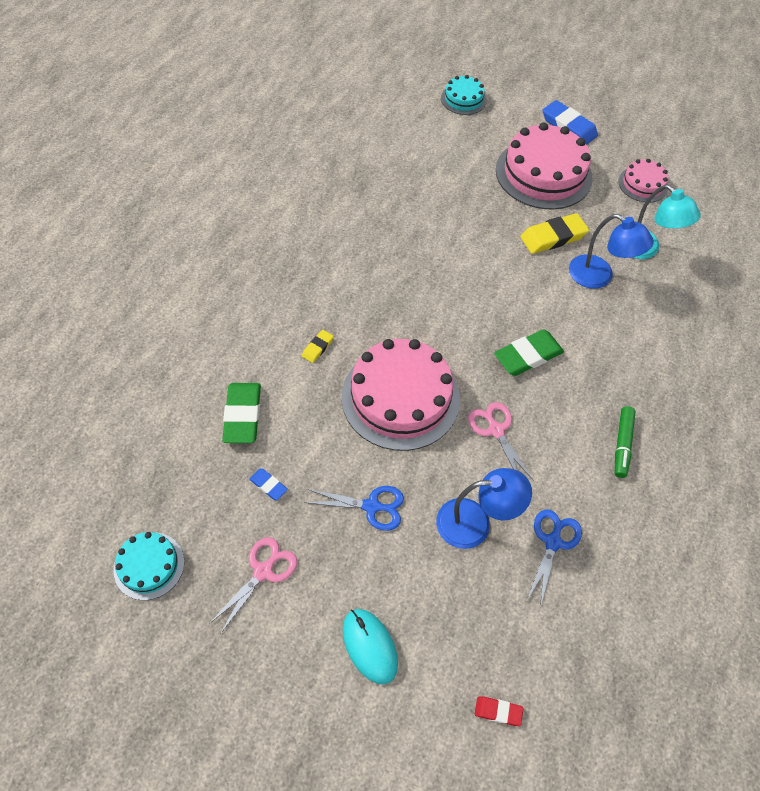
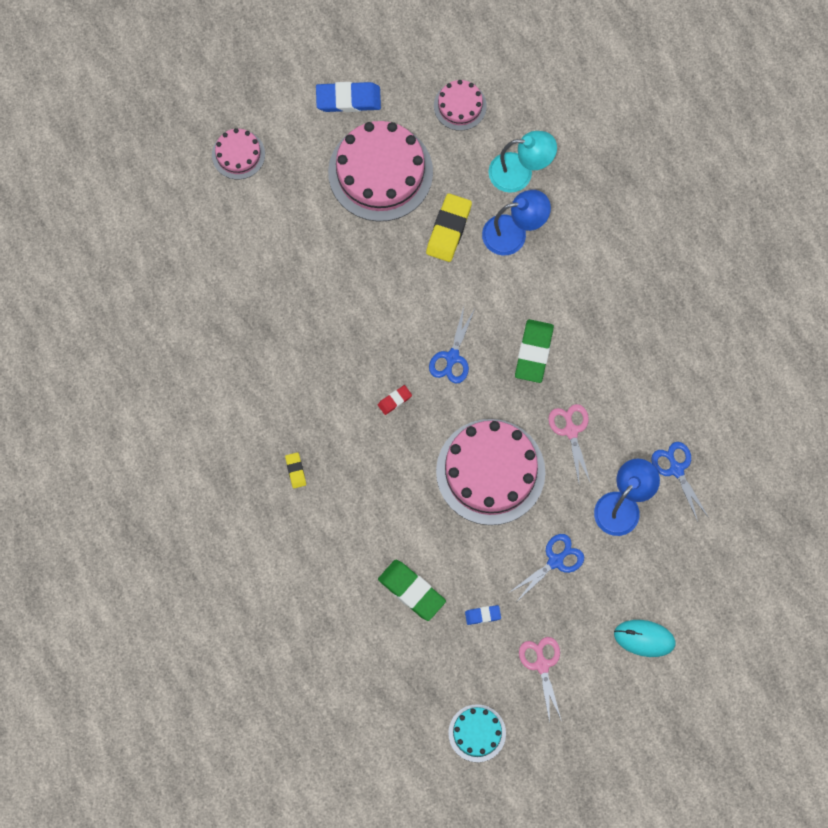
camera: 45 degrees left, 15 degrees up
(317, 348) = (398, 494): yellow eraser -> yellow eraser (295, 471)
(463, 99) = (238, 154): turquoise cake -> pink cake
(463, 306) = (452, 357): none -> blue scissors
(495, 430) = (571, 431): pink scissors -> pink scissors turned 60 degrees clockwise
(498, 711) = (743, 597): red eraser -> red eraser (394, 400)
(622, 444) = (653, 358): green marker -> none

